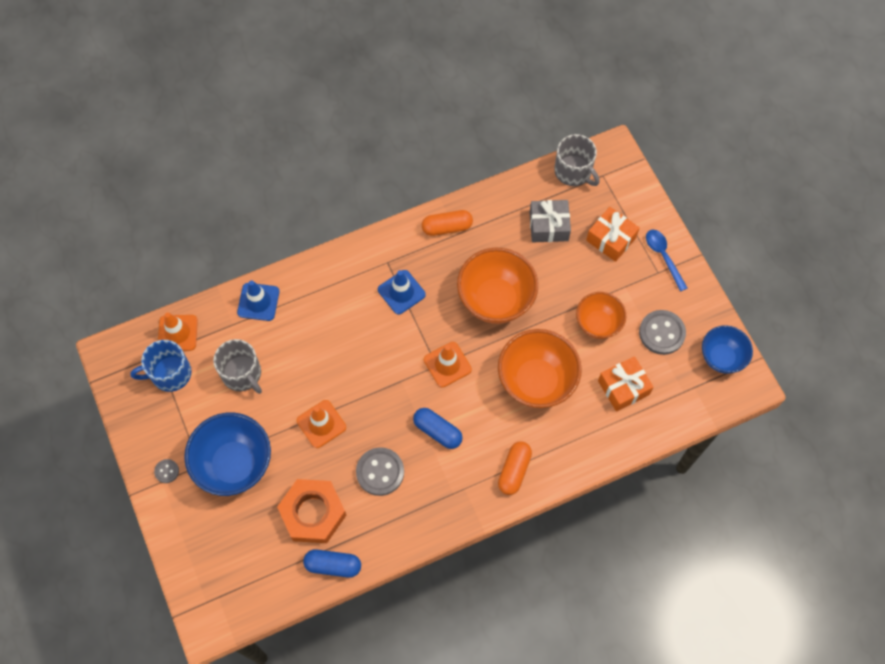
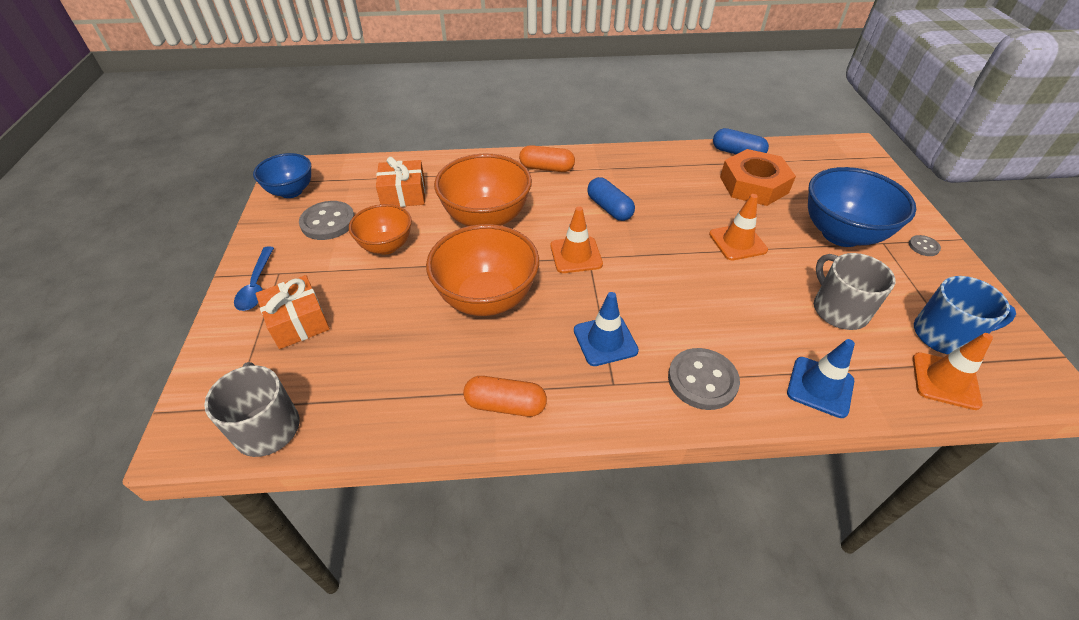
camera: 160 degrees left, 20 degrees down
(380, 472) = (679, 195): grey button -> grey button (702, 380)
(514, 471) = (546, 168): orange capsule -> orange capsule turned 60 degrees clockwise
(548, 226) = (363, 361): grey gift -> none

